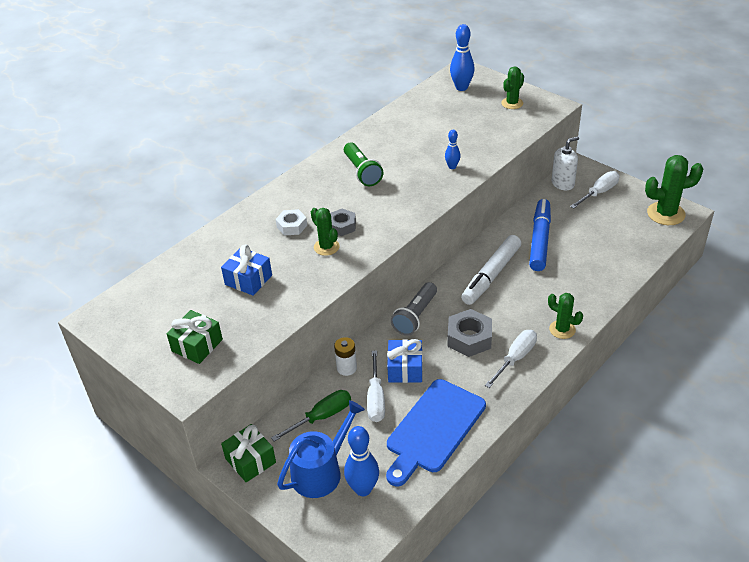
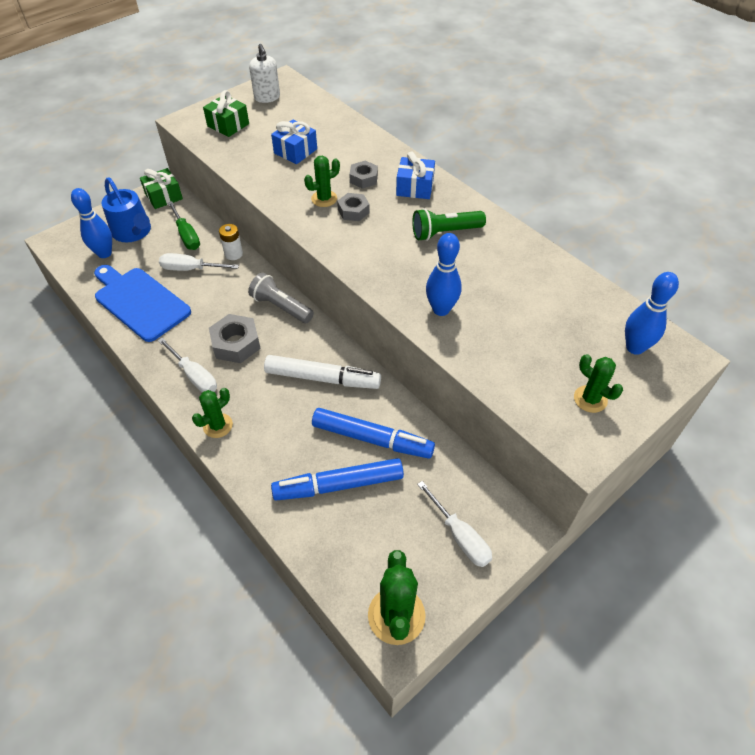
camera: 95 degrees right, 10 degrees up
(292, 226) = (363, 178): white nut -> grey nut
(405, 369) = (216, 291): blue gift -> blue gift (415, 187)
(452, 167) = (441, 309): blue bowling pin -> blue bowling pin, size x1.74
(491, 275) = (322, 378): white marker -> white marker turned 150 degrees clockwise
(562, 183) = (486, 494): white soap dispenser -> white soap dispenser (267, 97)
(586, 251) = (338, 485): none -> blue marker

